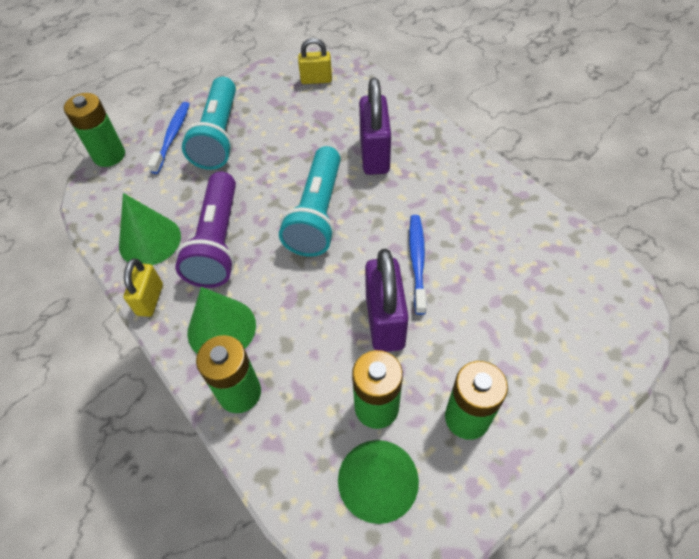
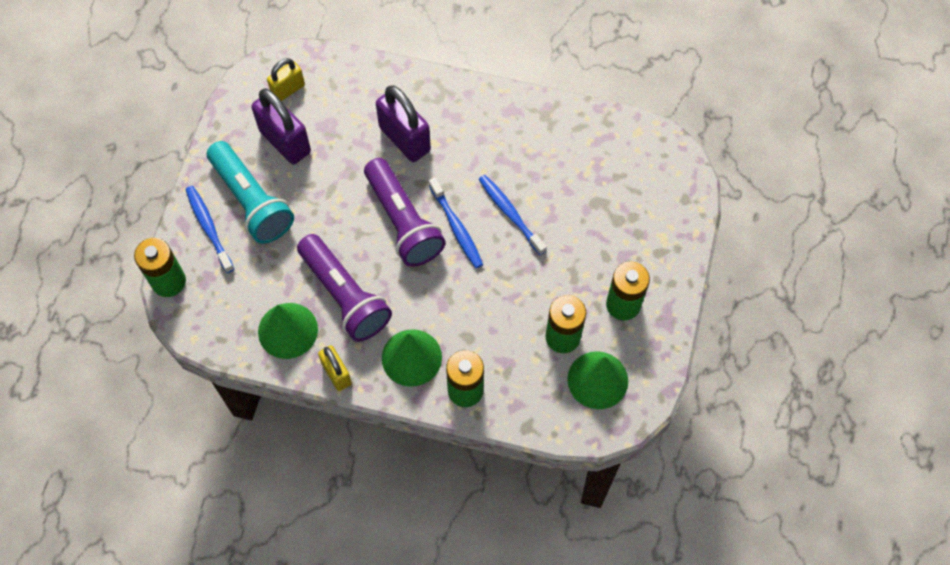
camera: 40 degrees left, 10 degrees up
(317, 214) = (403, 222): turquoise flashlight -> purple flashlight
(358, 244) = (456, 227): none -> blue toothbrush
(385, 321) = (522, 275): purple padlock -> purple padlock (285, 141)

